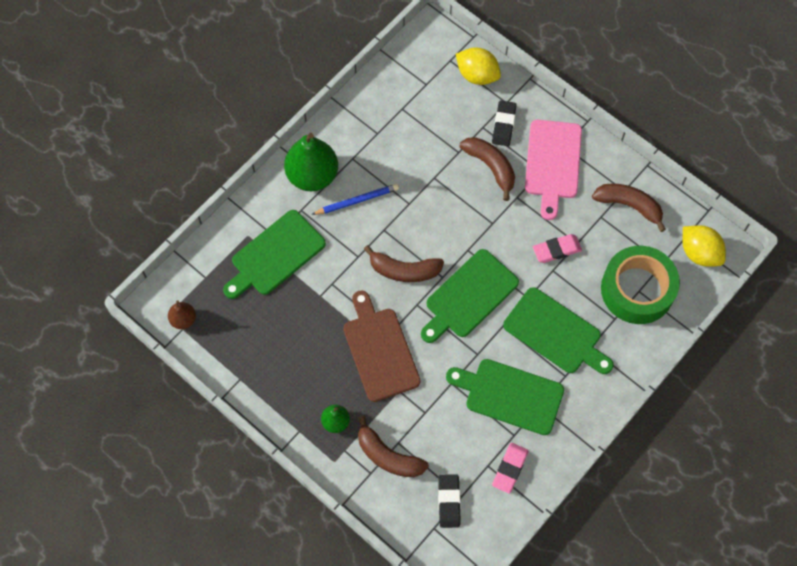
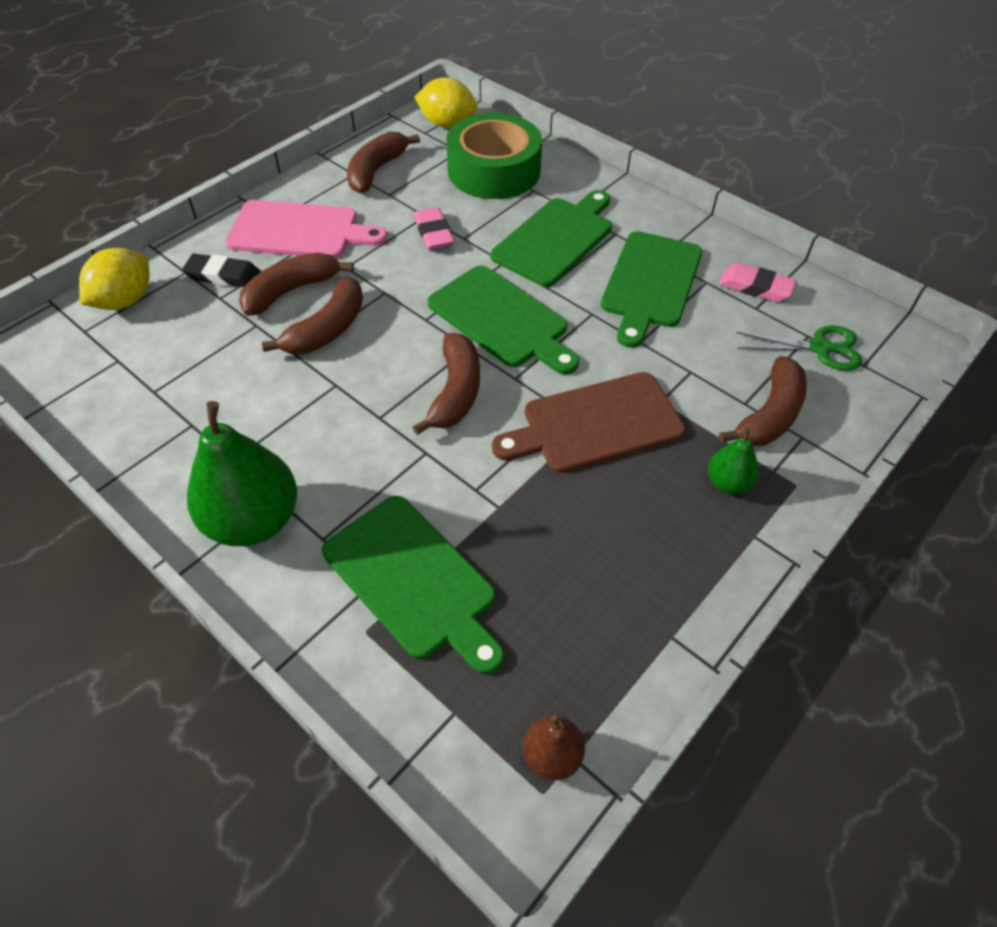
camera: 90 degrees left, 15 degrees down
(357, 201) = (319, 453): blue pencil -> none
(449, 501) = (820, 348): black eraser -> green scissors
(456, 193) = (327, 329): none -> brown banana
(699, 253) = (447, 124): yellow lemon -> yellow lemon turned 60 degrees clockwise

